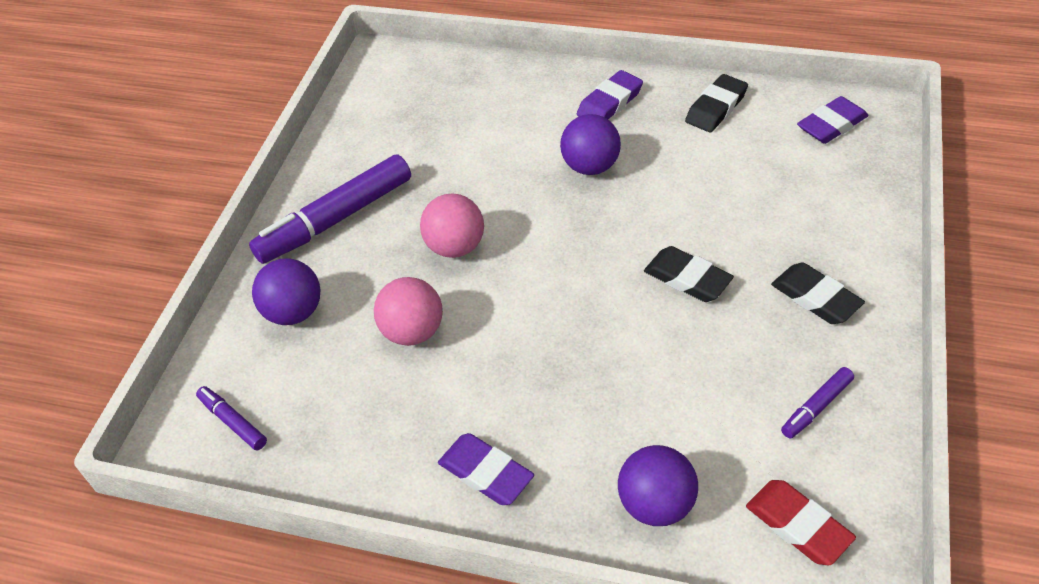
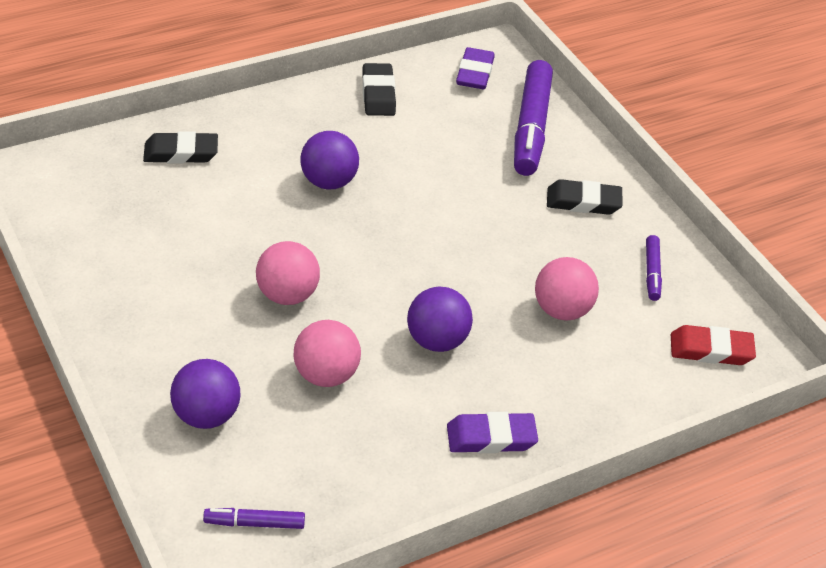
camera: 50 degrees left, 5 degrees down
(336, 219) = (154, 325): purple marker -> purple marker (531, 128)
(609, 103) = (289, 124): purple eraser -> none
(656, 504) = (619, 388): purple ball -> purple ball (437, 341)
(680, 392) = (562, 310): none -> pink ball
(687, 278) = (487, 231): black eraser -> black eraser (181, 153)

